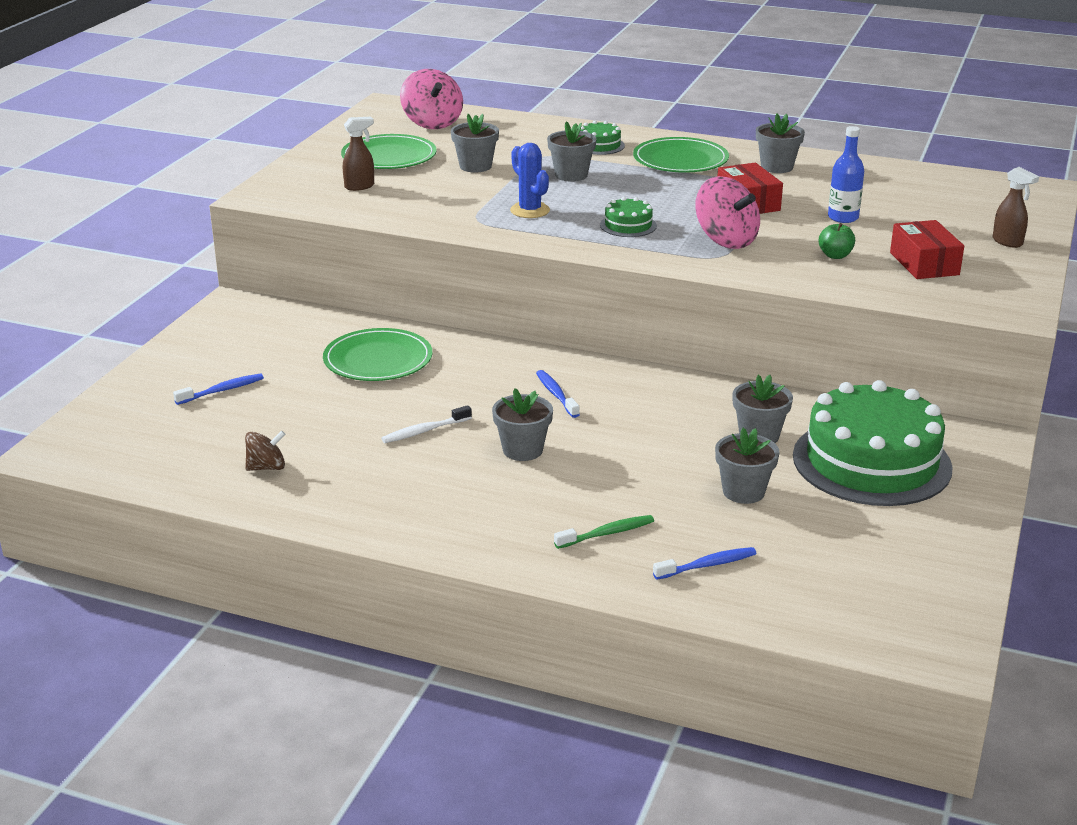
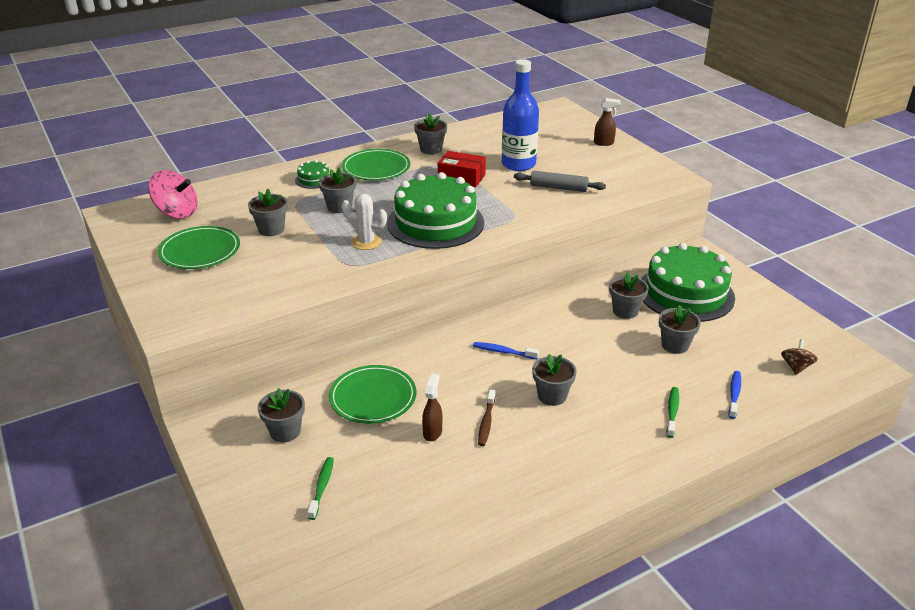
camera: 50 degrees left, 5 degrees up
(222, 390) = (322, 487): blue toothbrush -> green toothbrush
(266, 467) = (453, 514): brown spinning top -> brown spinning top (796, 367)
(272, 342) = (285, 431): none -> grey flower pot
(360, 186) = (227, 282): brown spray bottle -> brown spray bottle (432, 432)
(424, 431) = (486, 422): white toothbrush -> brown toothbrush
(530, 210) = (366, 242): blue cactus -> white cactus
(628, 225) = (435, 223): green cake -> green cake, size x2.37
(726, 240) = (498, 206): pink spinning top -> none
(835, 255) = (558, 188): green apple -> grey rolling pin
(843, 217) = (518, 164): blue bottle -> blue bottle, size x1.73
(924, 263) = (599, 172): red box -> none

